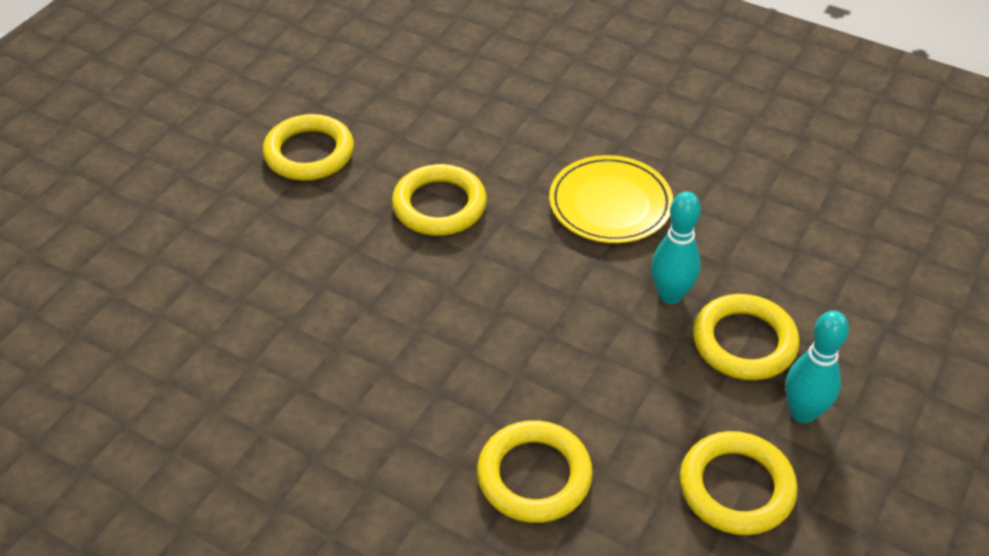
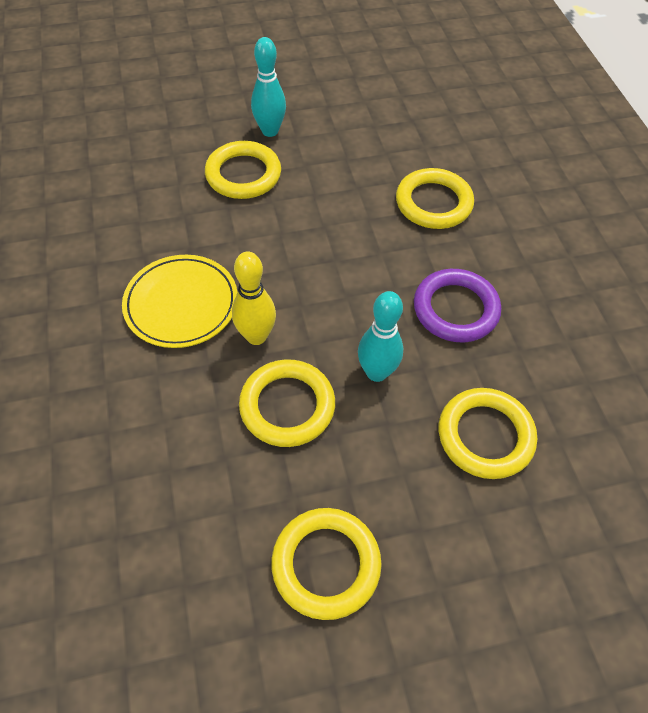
camera: 135 degrees left, 10 degrees up
(392, 377) = (455, 309): none -> purple ring
(524, 227) = (256, 336): none -> yellow bowling pin
(670, 295) = (239, 224): turquoise bowling pin -> turquoise bowling pin (376, 372)
(736, 487) = (346, 131): yellow ring -> yellow ring (485, 436)

